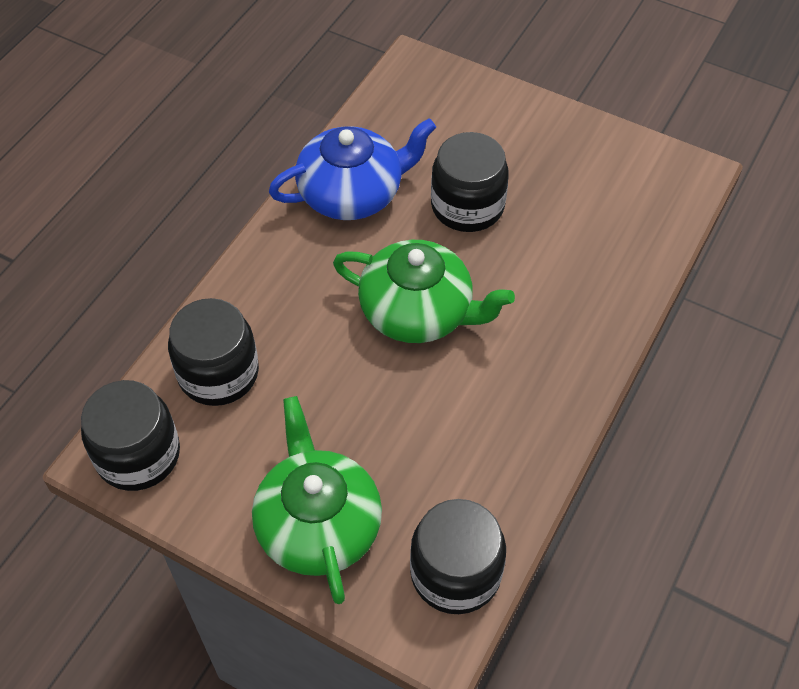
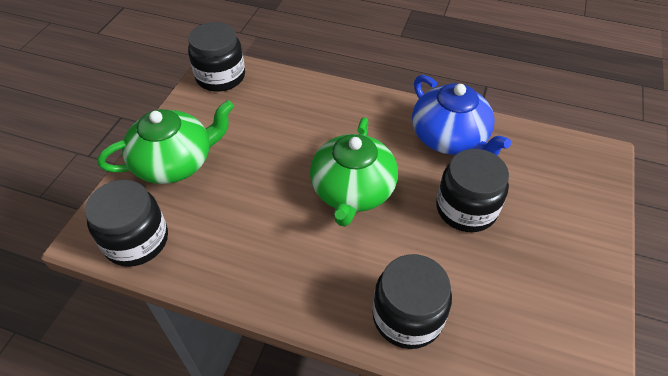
camera: 80 degrees right, 5 degrees down
(218, 373) = (281, 98): black jar -> black jar (407, 316)

